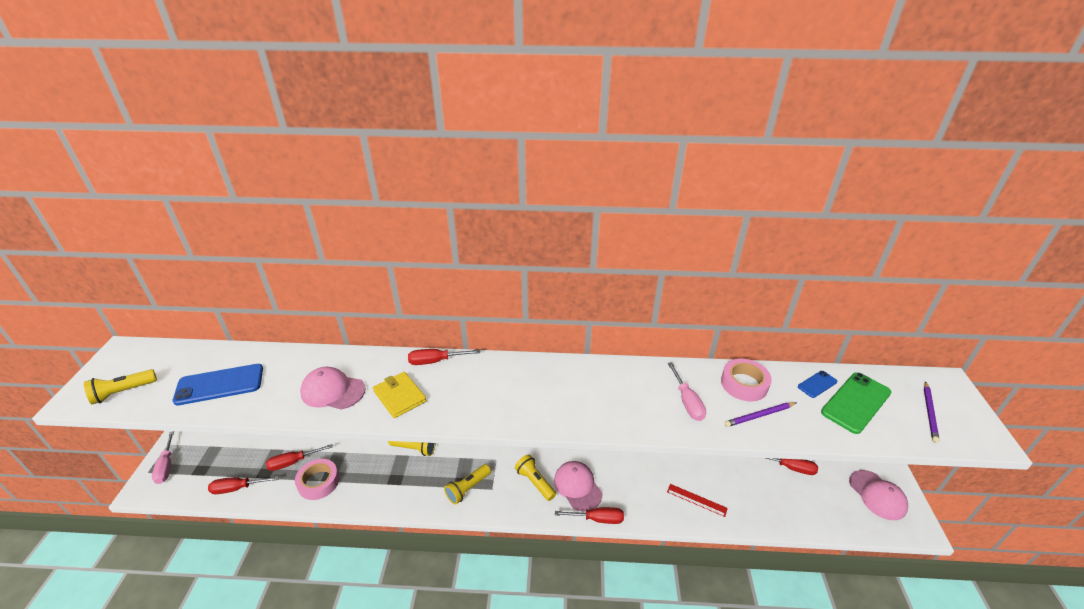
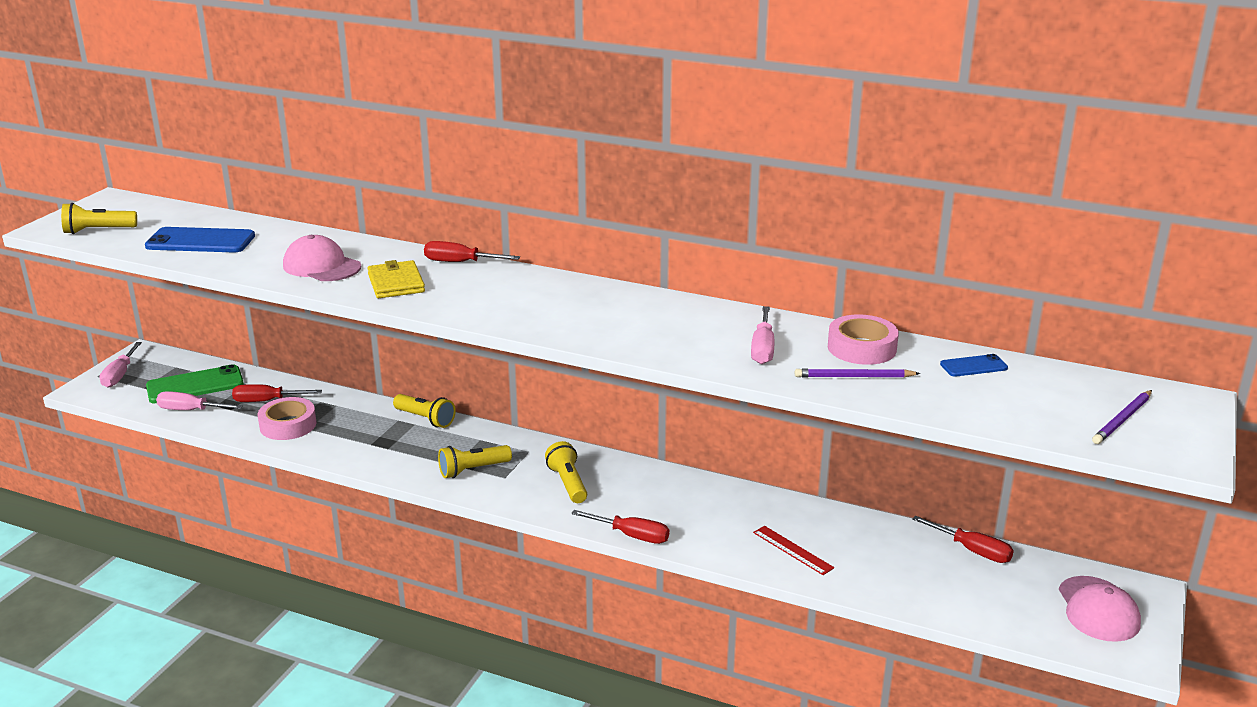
camera: 20 degrees right, 10 degrees down
(238, 488) = (191, 410): red screwdriver -> pink screwdriver
(577, 486) = (625, 500): pink cap -> none
(856, 402) = (1015, 391): green phone -> green phone (195, 385)

